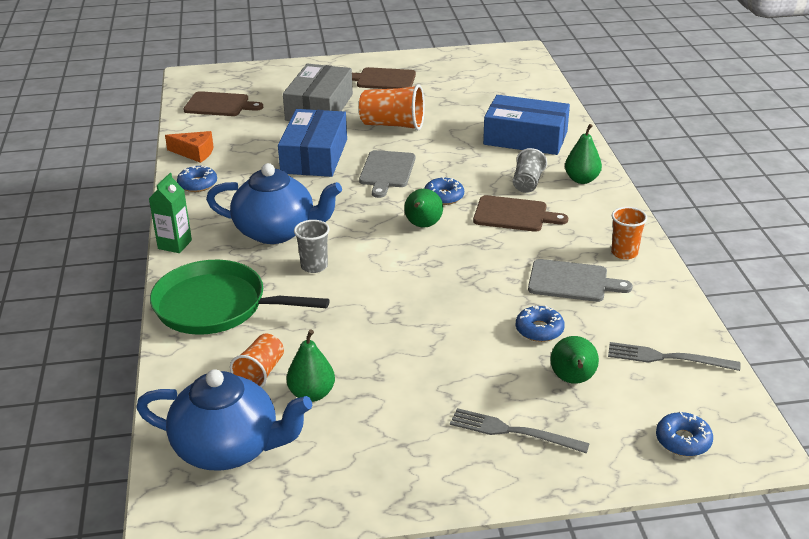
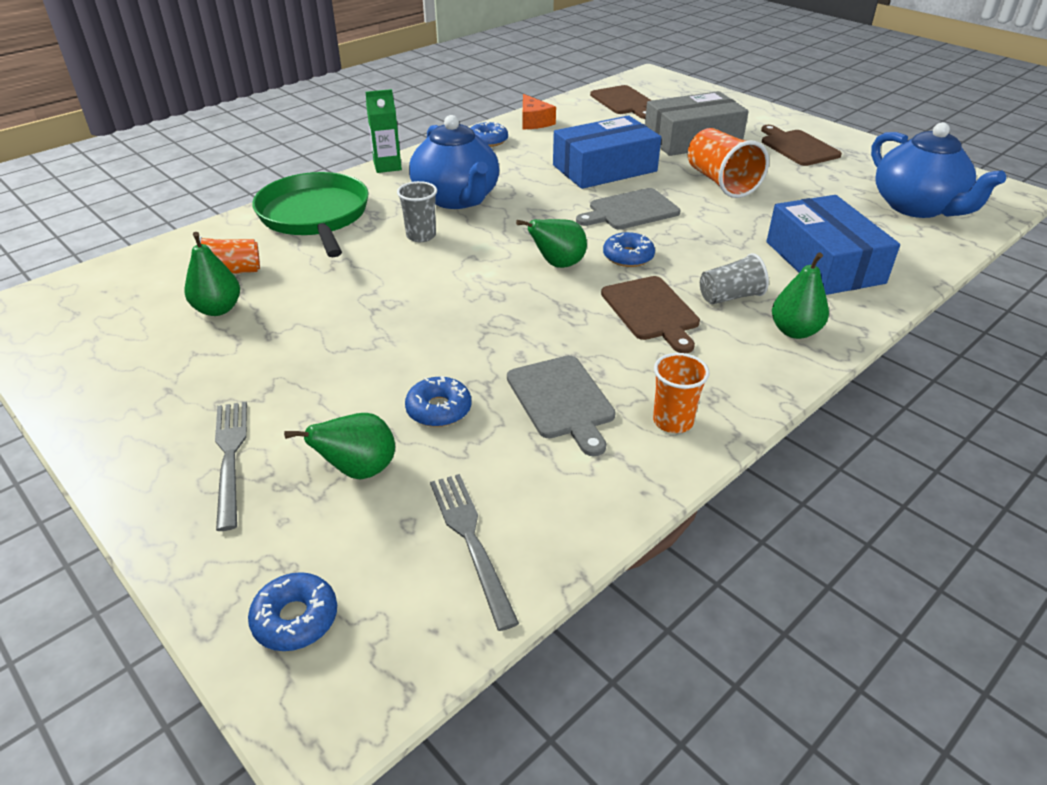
camera: 55 degrees right, 5 degrees up
(228, 448) = (114, 298): blue teapot -> blue teapot (917, 207)

